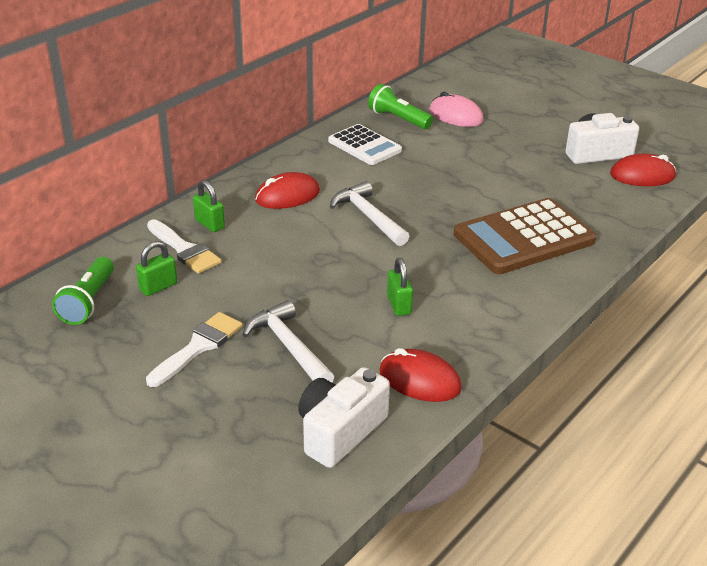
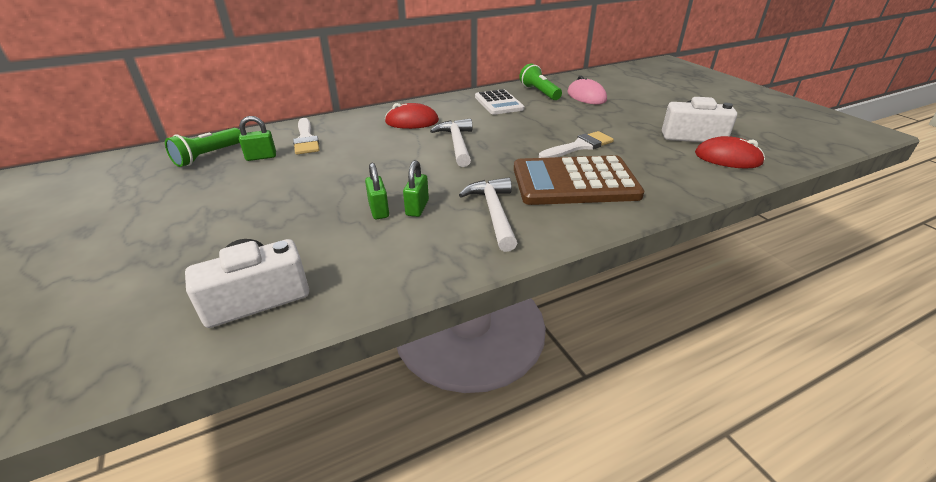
camera: 25 degrees right, 0 degrees up
(198, 347) = (236, 200): white brush -> white brush (579, 146)
(209, 224) = (340, 128): green padlock -> green padlock (379, 210)
(288, 346) = (298, 217): white hammer -> white hammer (493, 213)
(419, 380) = (372, 272): red mouse -> none

